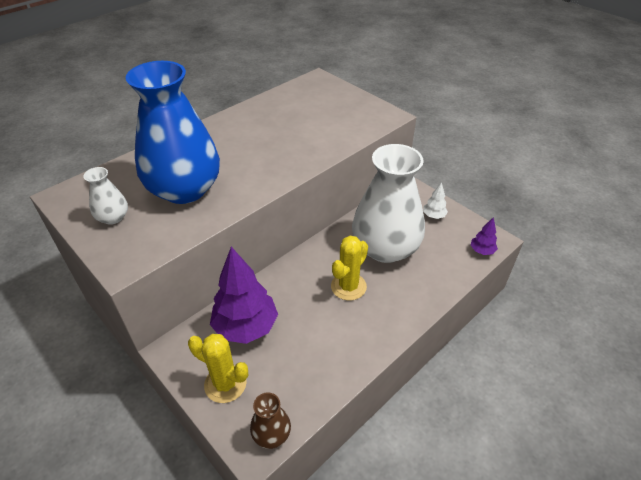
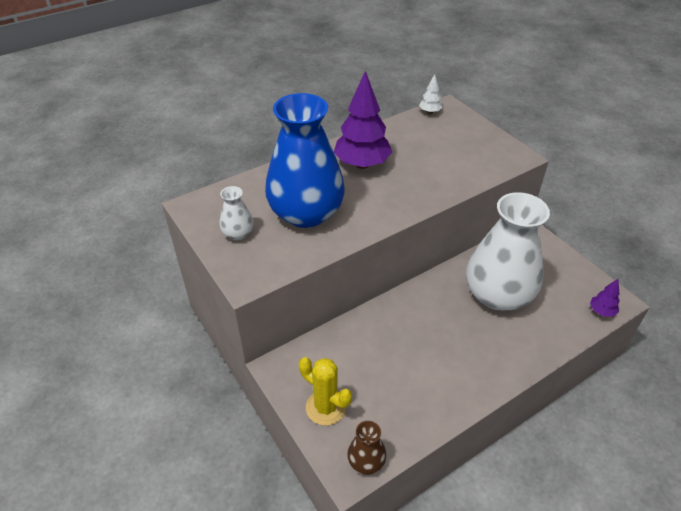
camera: 10 degrees right, 0 degrees up
(246, 327) = (349, 356): purple tree -> purple tree (362, 164)
(348, 286) = (455, 329): yellow cactus -> none
(434, 216) = (554, 267): white tree -> white tree (430, 112)

